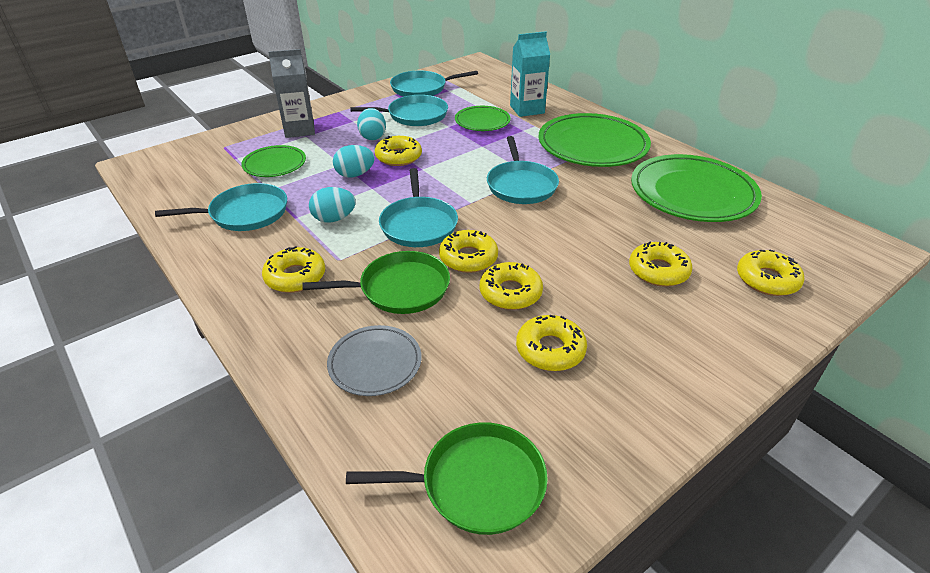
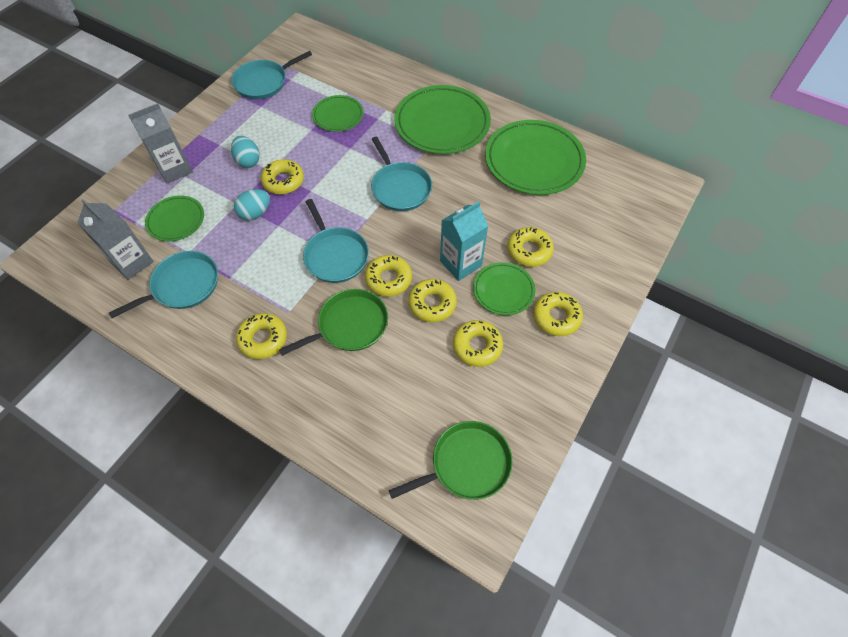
camera: 20 degrees left, 20 degrees up
(211, 186) = (132, 262): none -> grey carton
(334, 219) = (263, 269): turquoise egg -> none
(375, 363) = (362, 397): grey plate -> none
(414, 115) = (273, 123): turquoise pan -> none
(527, 109) = (371, 89): turquoise carton -> turquoise carton (460, 263)
(609, 301) = (503, 290): none -> green plate
(767, 279) = (603, 237): yellow donut -> yellow donut (556, 317)

